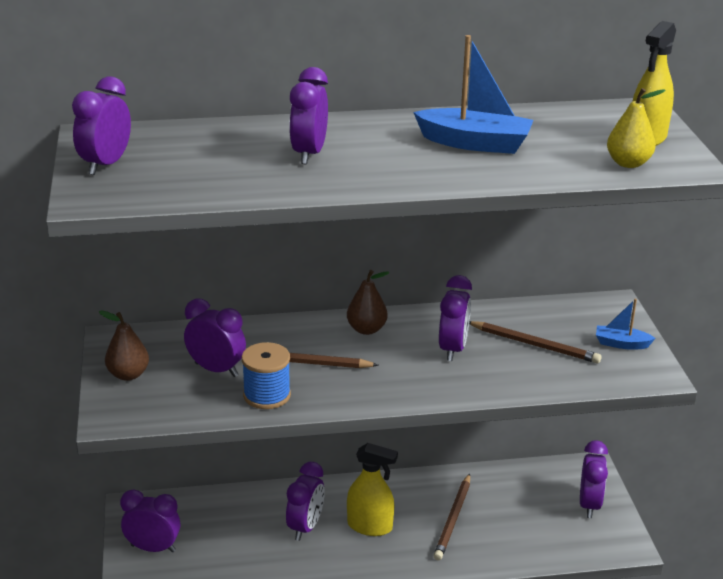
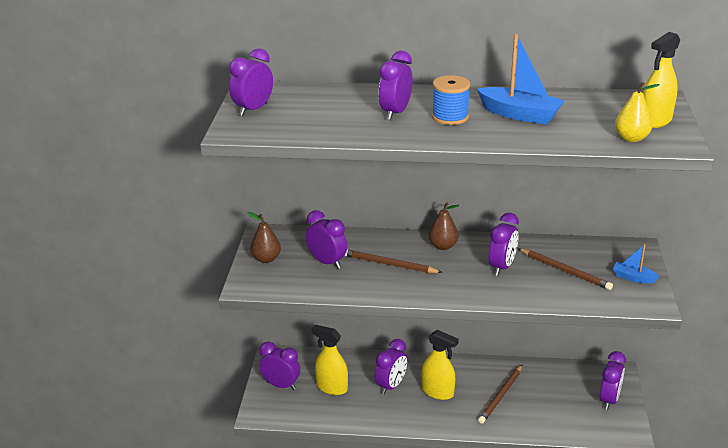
camera: 15 degrees right, 0 degrees up
(225, 541) = (332, 387): none -> yellow spray bottle
(267, 395) = (356, 284): blue spool -> blue spool (450, 117)

